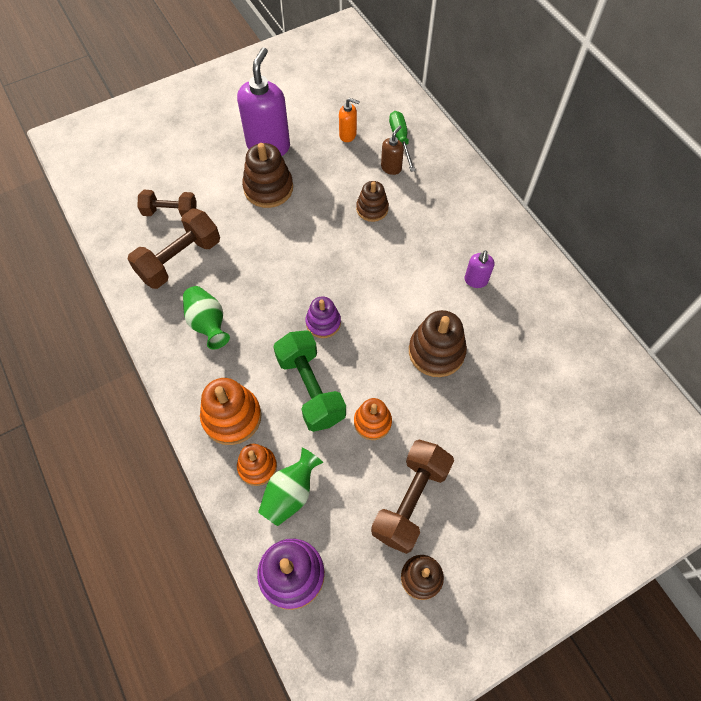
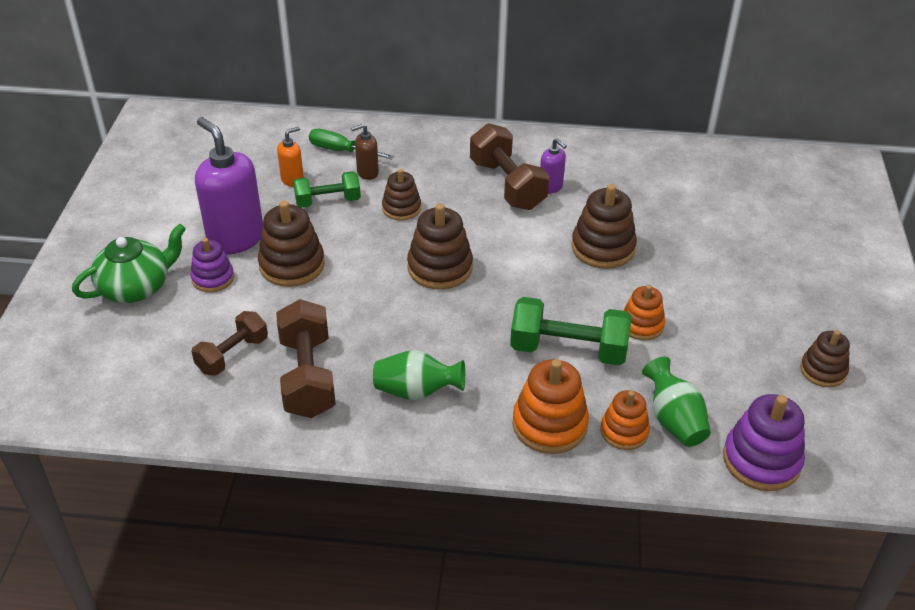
camera: 55 degrees left, 20 degrees down
(190, 131) = (136, 287): none -> green teapot
(323, 323) = (500, 305): purple stacking toy -> purple stacking toy (213, 278)
(331, 266) = (440, 268): none -> brown stacking toy
(343, 166) = (328, 201): none -> green dumbbell
(391, 168) = (367, 173): brown soap dispenser -> brown soap dispenser turned 90 degrees counterclockwise
(410, 501) = (742, 340): brown dumbbell -> brown dumbbell (507, 185)

